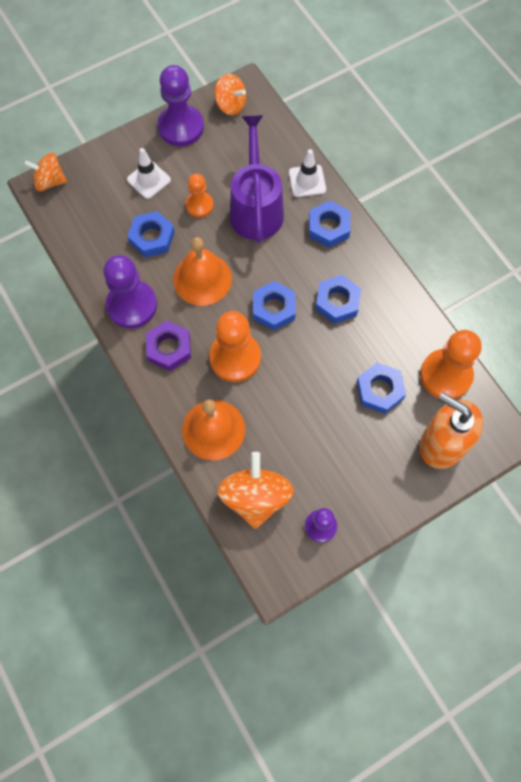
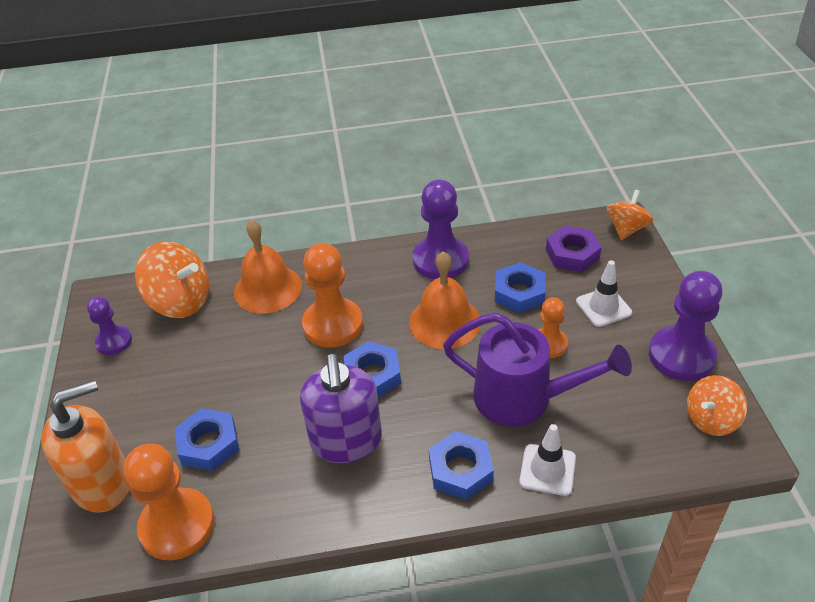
camera: 115 degrees right, 25 degrees down
(169, 348) = (375, 277): purple nut -> purple nut (572, 254)
(337, 302) = (346, 441): blue nut -> purple soap dispenser

